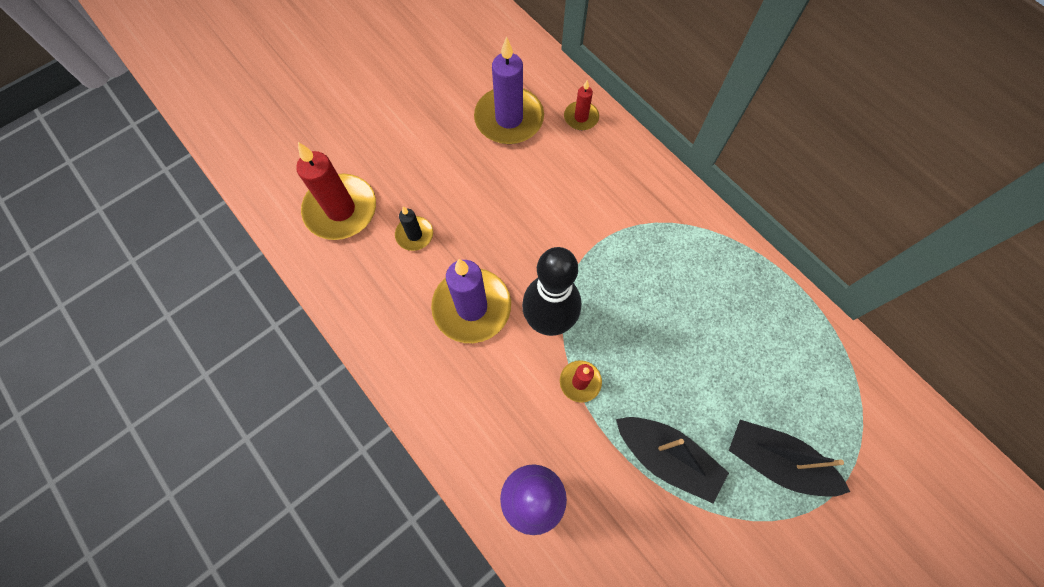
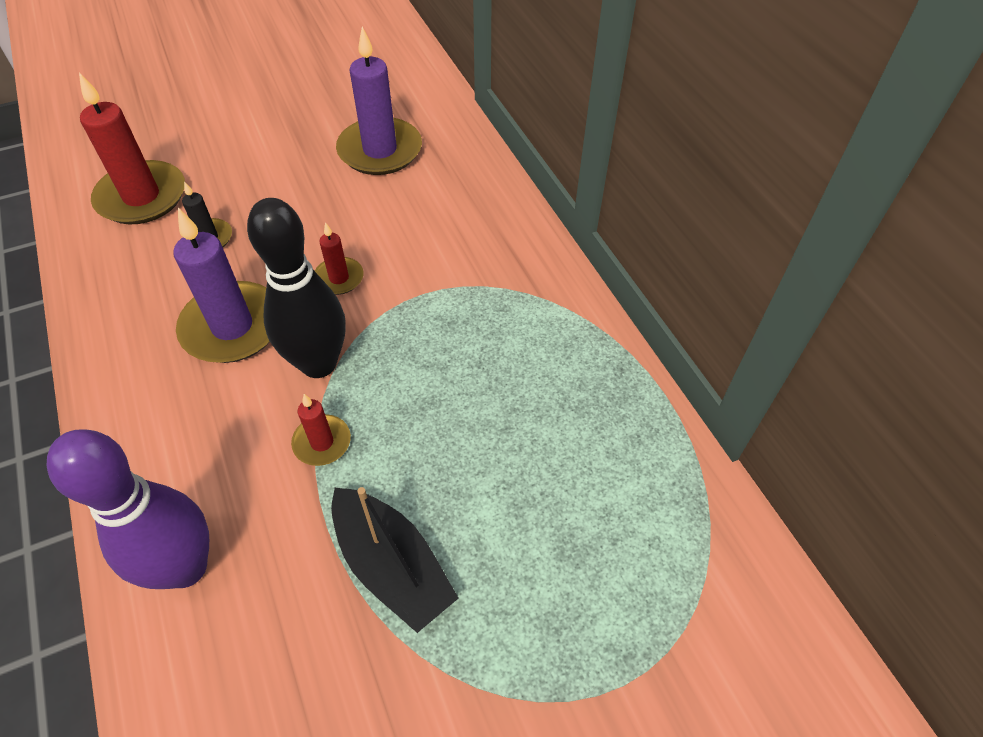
camera: 15 degrees right, 15 degrees down
(581, 117) = (465, 165): red candle -> red candle (339, 278)
(776, 461) = (547, 615): black boat -> none

